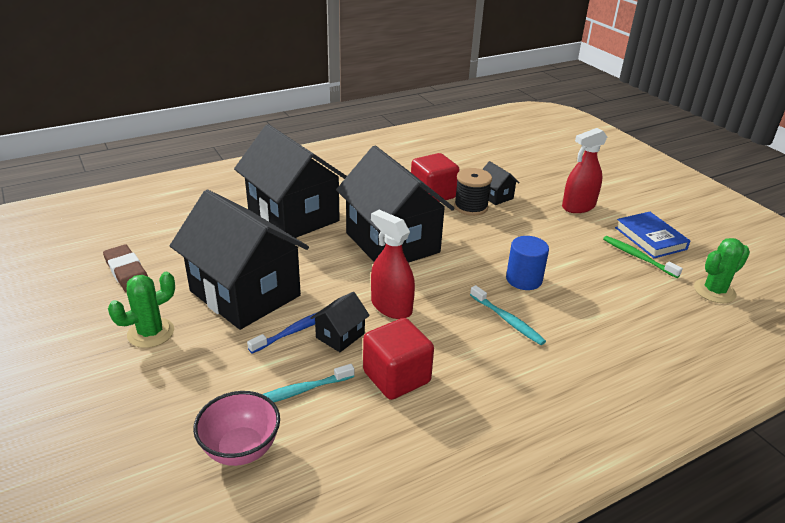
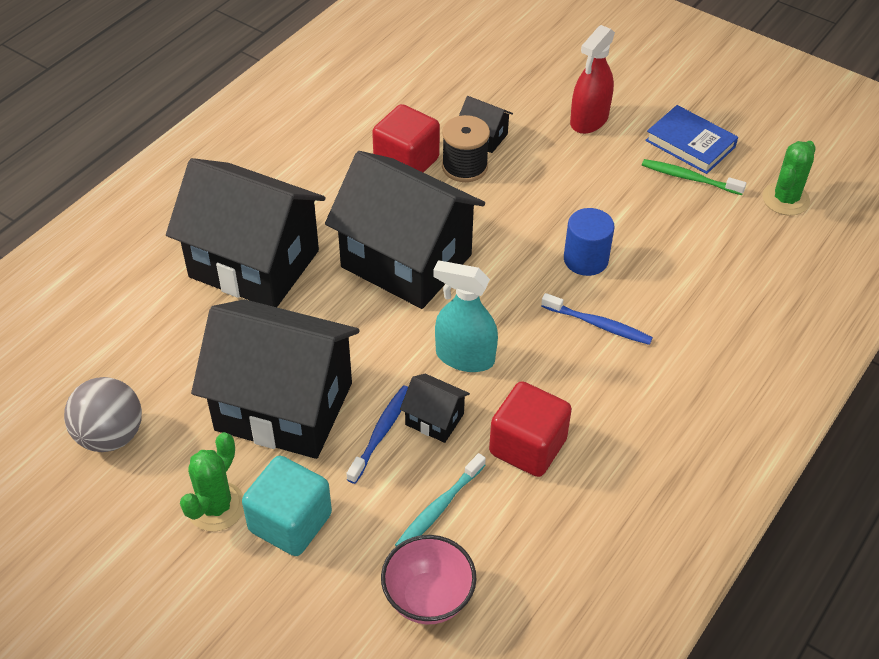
camera: 25 degrees left, 15 degrees up
(127, 272) = (110, 435): brown eraser -> grey ball
(188, 360) = (290, 522): none -> turquoise cube
(340, 335) = (434, 419): black house -> black house turned 75 degrees counterclockwise
(391, 307) = (465, 357): red spray bottle -> turquoise spray bottle
(507, 320) = (598, 324): turquoise toothbrush -> blue toothbrush

